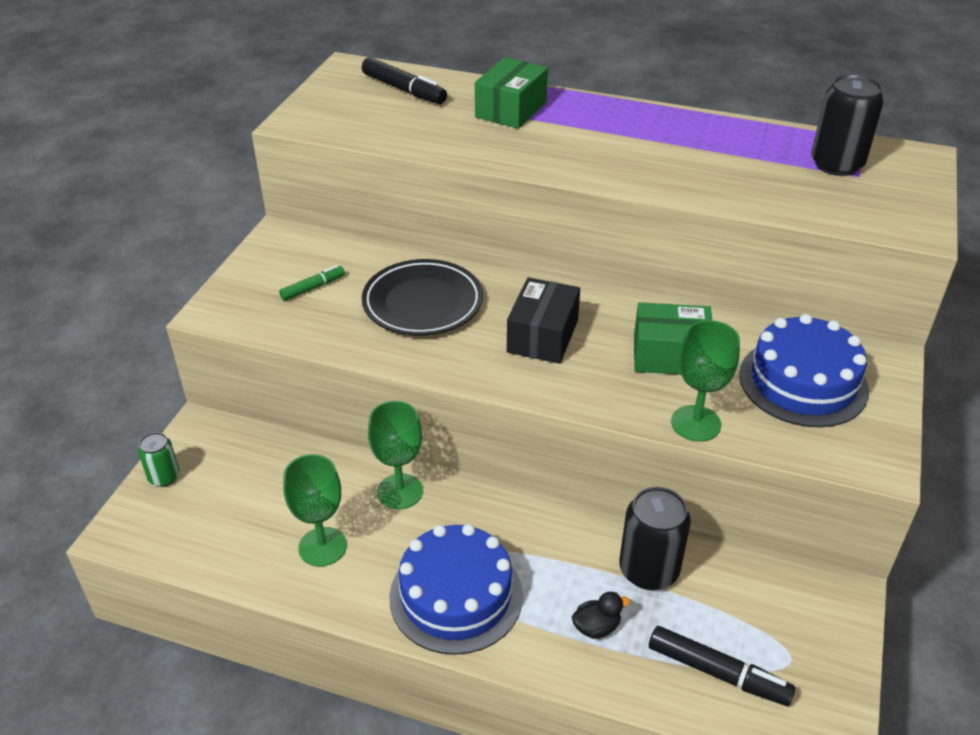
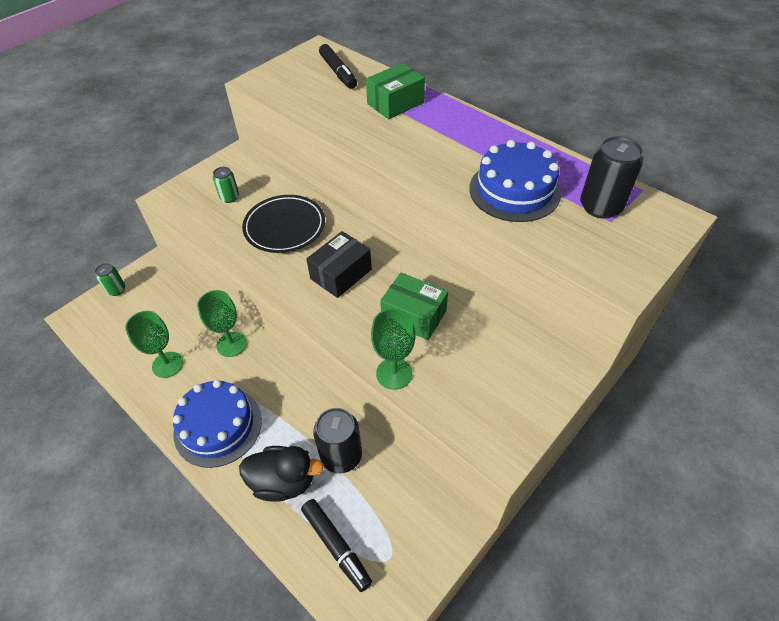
camera: 25 degrees right, 10 degrees up
(313, 288) = (229, 197): green marker -> green can
(596, 627) = (283, 481): black duck -> black duck, size x2.02
(803, 382) = (492, 368): blue cake -> blue cake (514, 190)

